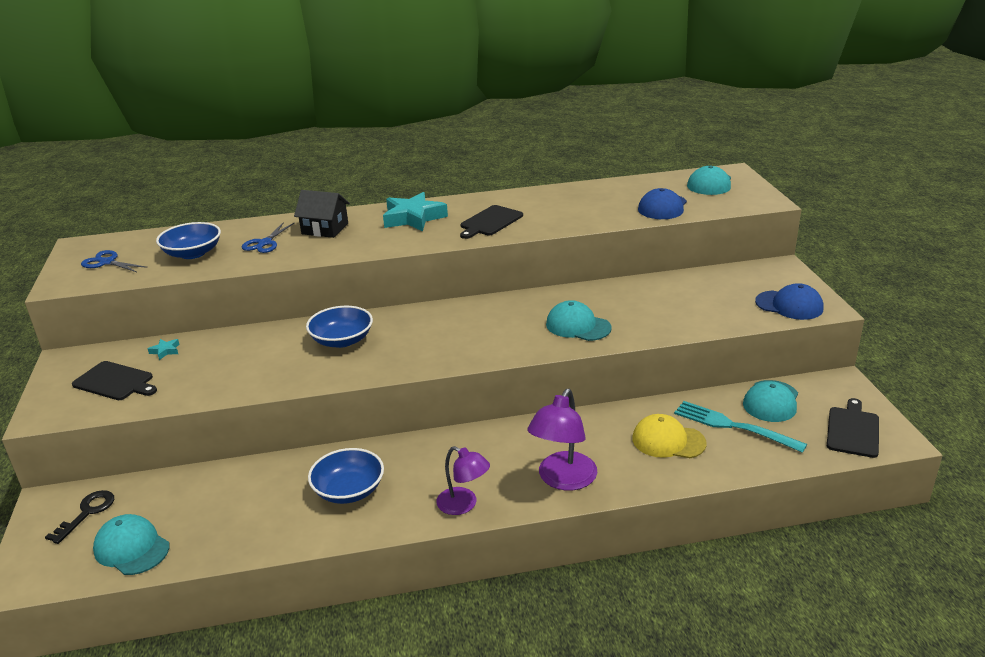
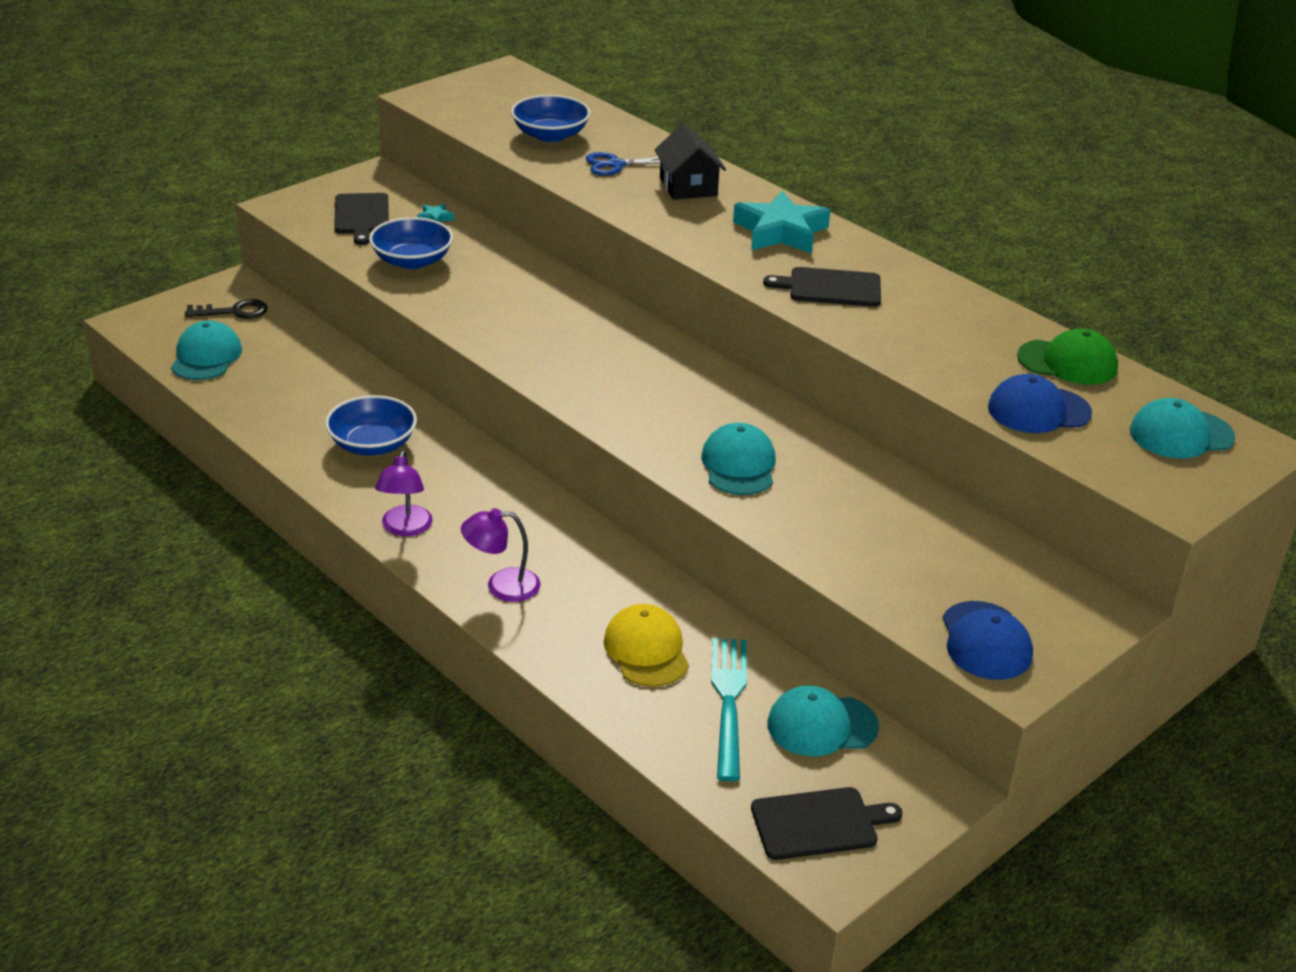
camera: 55 degrees right, 5 degrees up
(107, 262) = (486, 100): blue scissors -> none
(342, 340) = (549, 311): blue bowl -> blue bowl (412, 260)
(563, 480) = (502, 586): purple lamp -> purple lamp, size x0.66
(625, 188) = (1067, 362): none -> green cap

